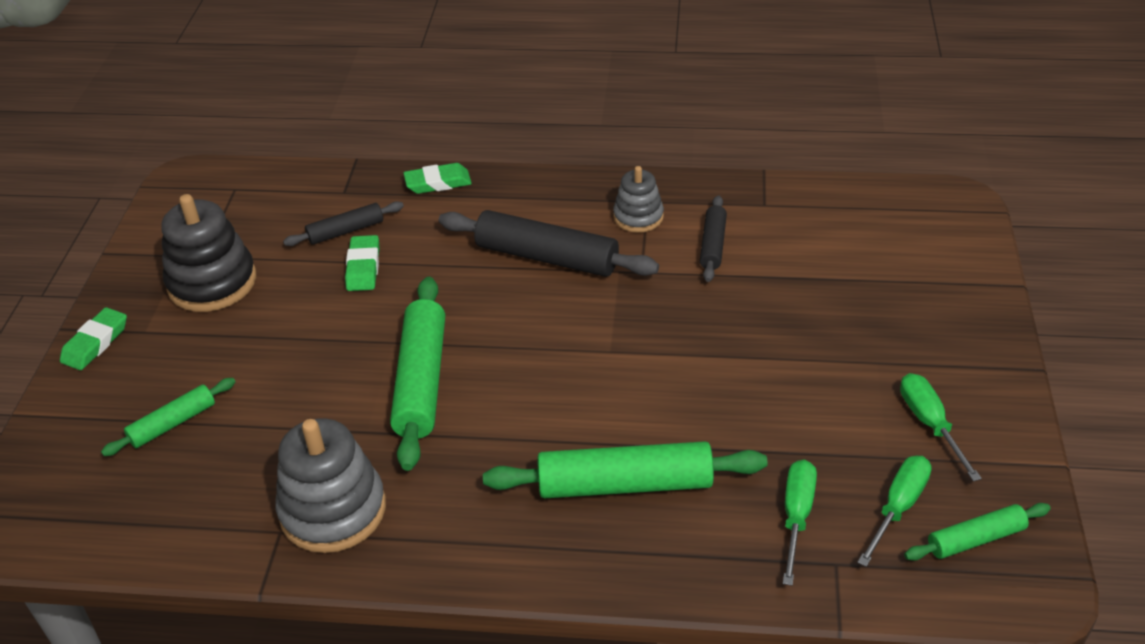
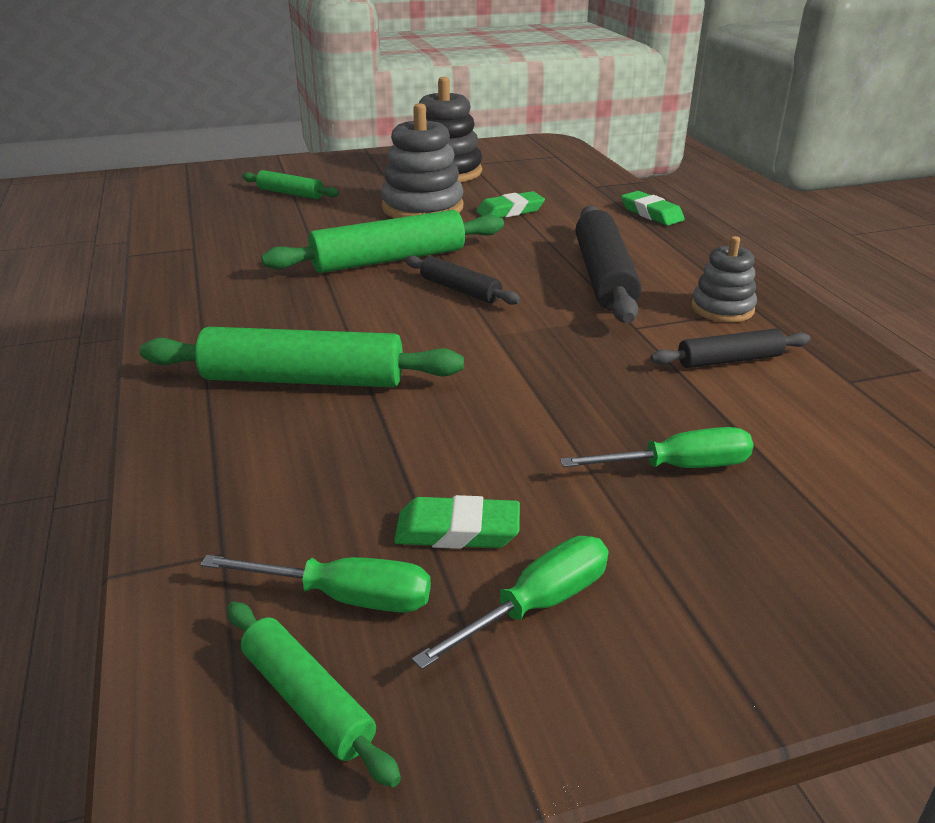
camera: 65 degrees right, 10 degrees down
(95, 343) = (356, 158): green eraser -> green eraser (457, 531)
(333, 510) = (221, 260): grey stacking toy -> grey stacking toy (422, 208)
(346, 231) = (547, 196): black rolling pin -> black rolling pin (460, 290)
(625, 484) = (303, 379): green rolling pin -> green rolling pin turned 60 degrees counterclockwise
(796, 516) = (295, 504): green screwdriver -> green screwdriver (678, 467)

